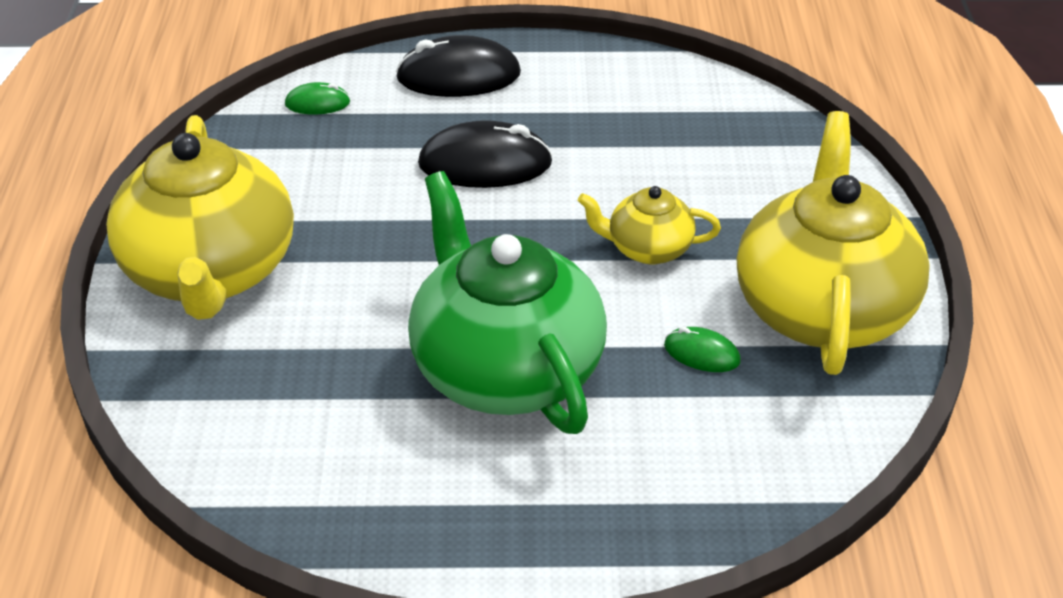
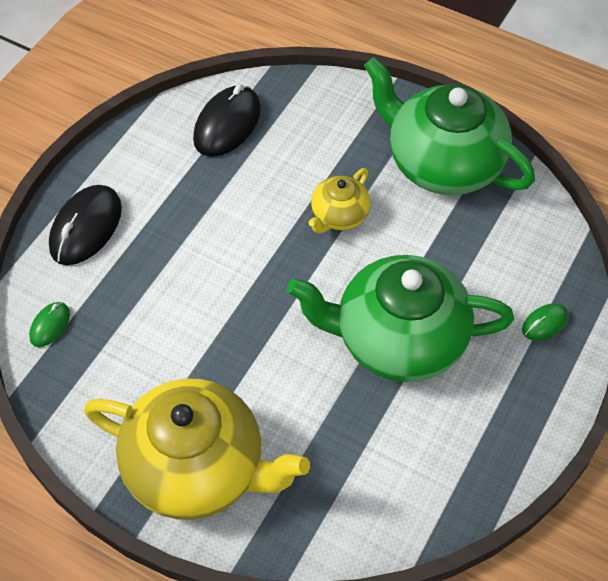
camera: 60 degrees left, 15 degrees up
(485, 164) = (196, 258): black mouse -> black mouse (227, 124)
(701, 353) = (444, 237): green mouse -> green mouse (544, 323)
(823, 308) = (442, 163): yellow teapot -> green teapot

